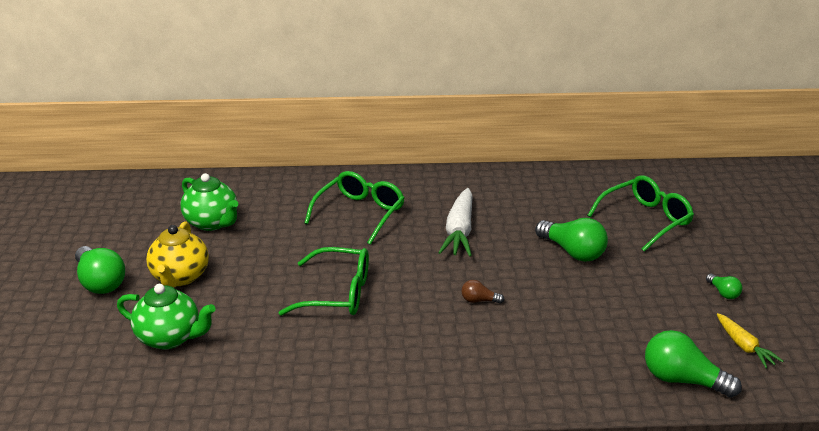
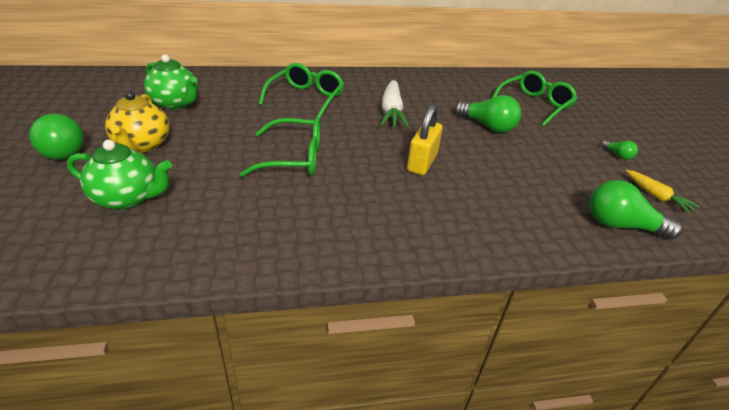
camera: 10 degrees left, 5 degrees up
(479, 300) = (422, 163): brown light bulb -> yellow padlock

